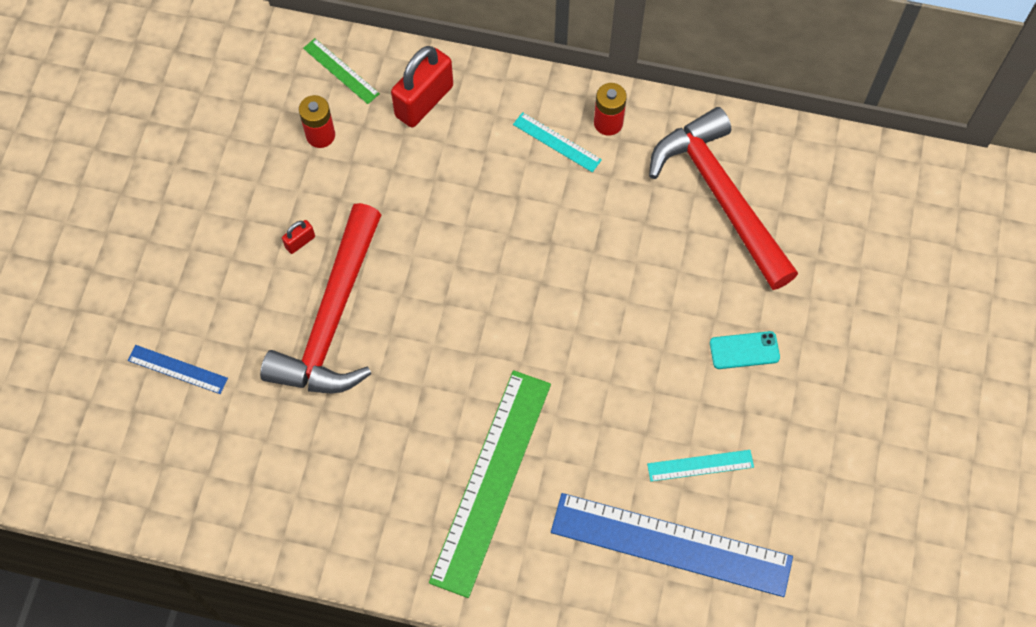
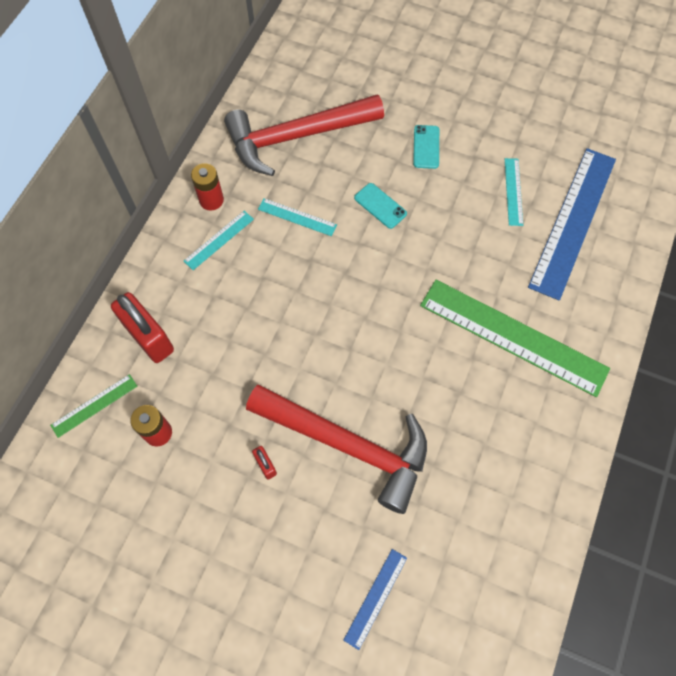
camera: 80 degrees left, 0 degrees up
(605, 218) = (297, 217): none -> turquoise ruler
(642, 308) = (380, 206): none -> turquoise phone

